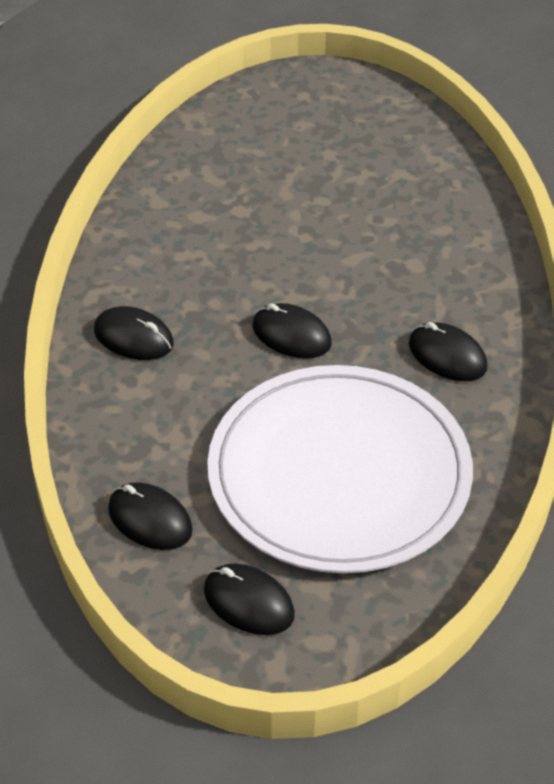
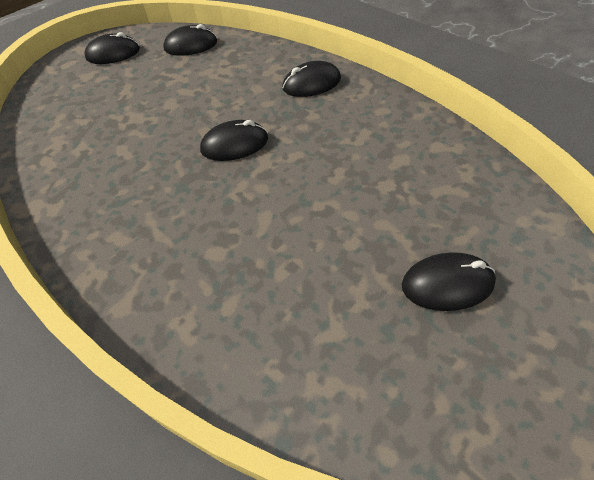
camera: 135 degrees right, 5 degrees up
(339, 474) = (123, 111): white plate -> none
(447, 356) = (121, 208): black mouse -> black mouse (447, 284)

